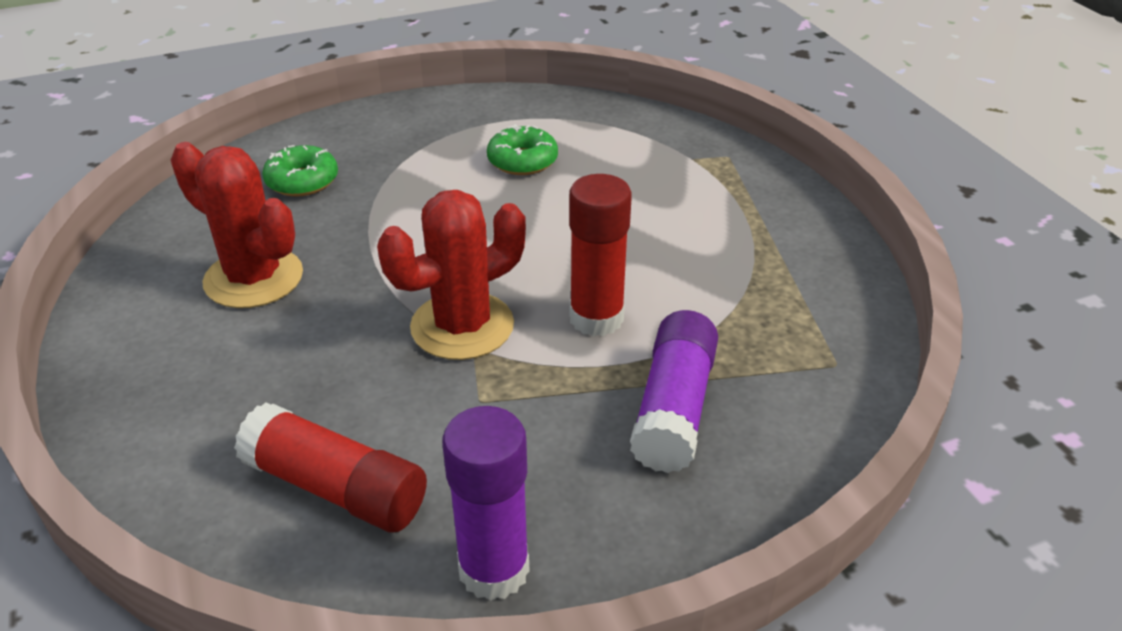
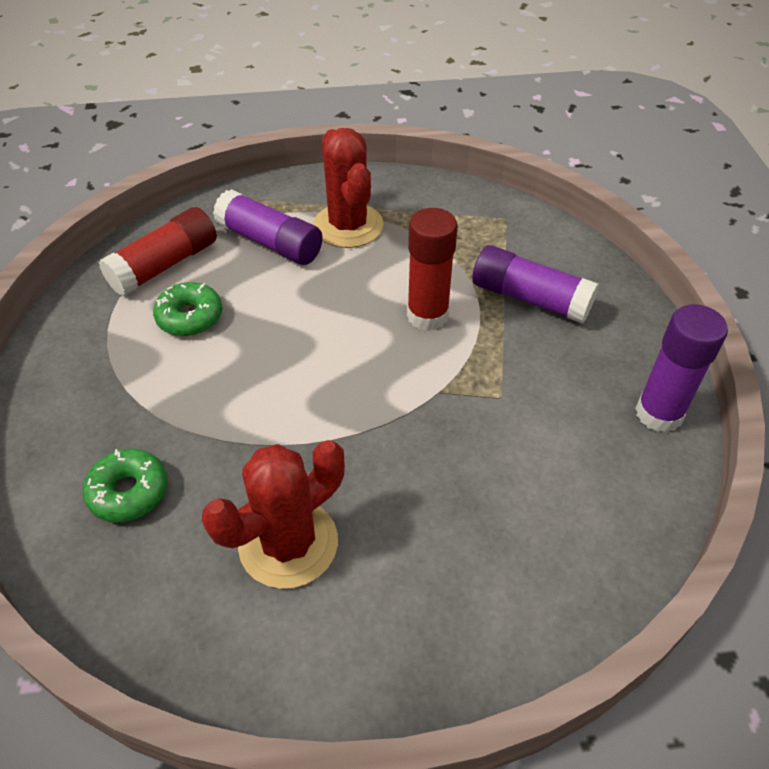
camera: 75 degrees left, 10 degrees up
(336, 488) = (577, 495): red glue stick -> red glue stick (165, 265)
(462, 326) = (412, 394): red cactus -> red cactus (348, 226)
(661, 182) = (270, 242): none -> purple glue stick

